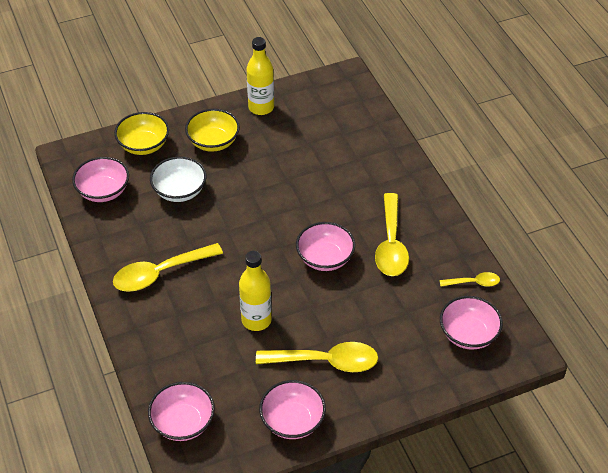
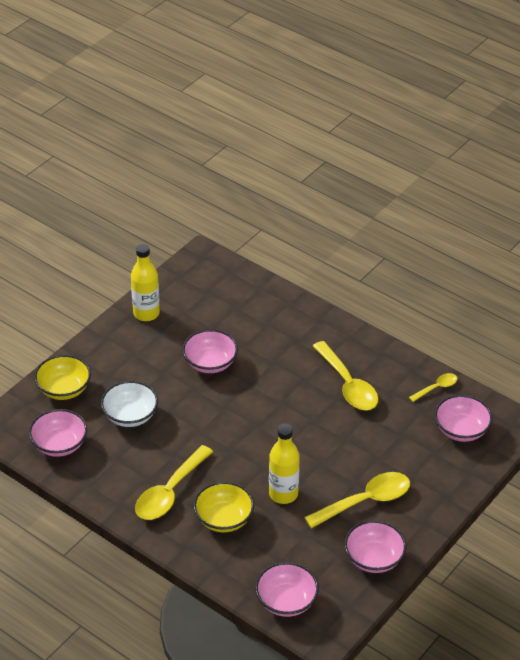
camera: 30 degrees left, 5 degrees down
(213, 142) = (126, 360): yellow bowl -> yellow bowl (224, 519)
(325, 258) = (302, 419): pink bowl -> pink bowl (210, 363)

